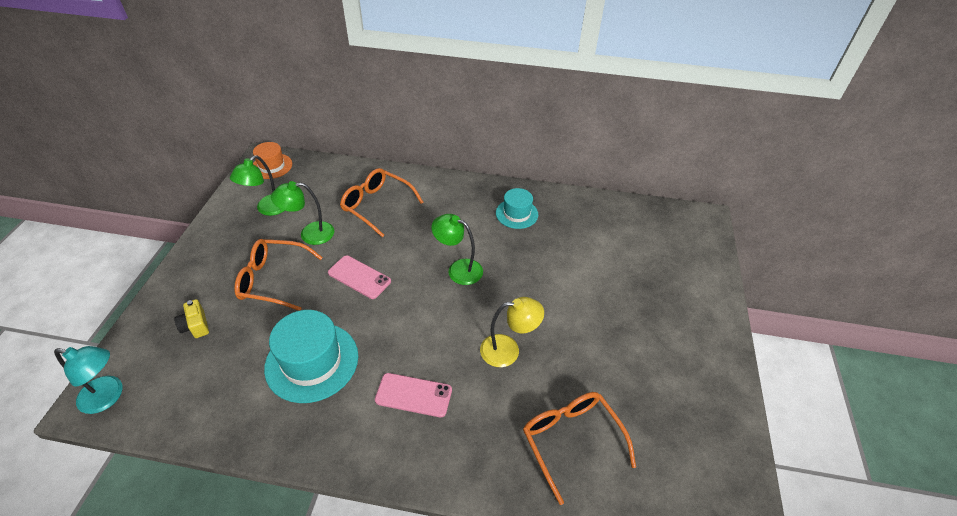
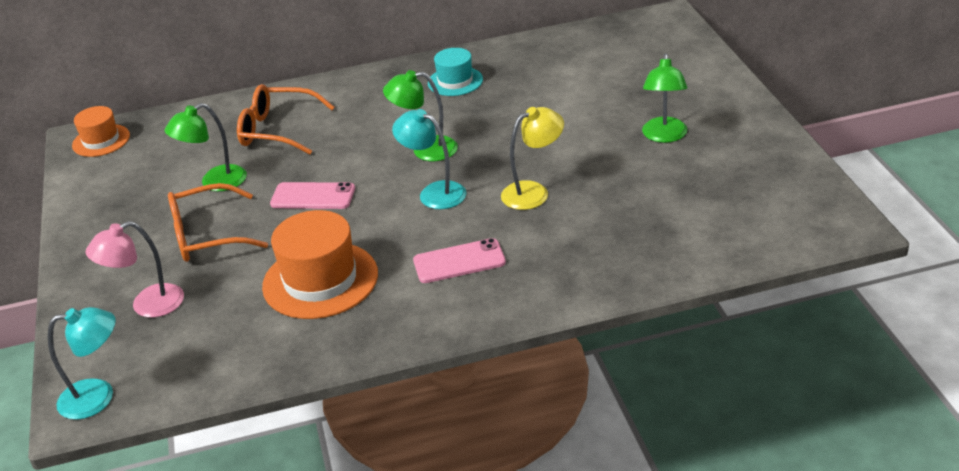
camera: 20 degrees left, 10 degrees down
(196, 326) = (147, 305): yellow camera -> pink lamp
(268, 209) = (136, 180): green lamp -> green lamp (664, 136)
(312, 361) = (320, 280): turquoise hat -> orange hat
(439, 314) = (434, 192): none -> turquoise lamp
(571, 441) = (649, 232): orange glasses -> none

